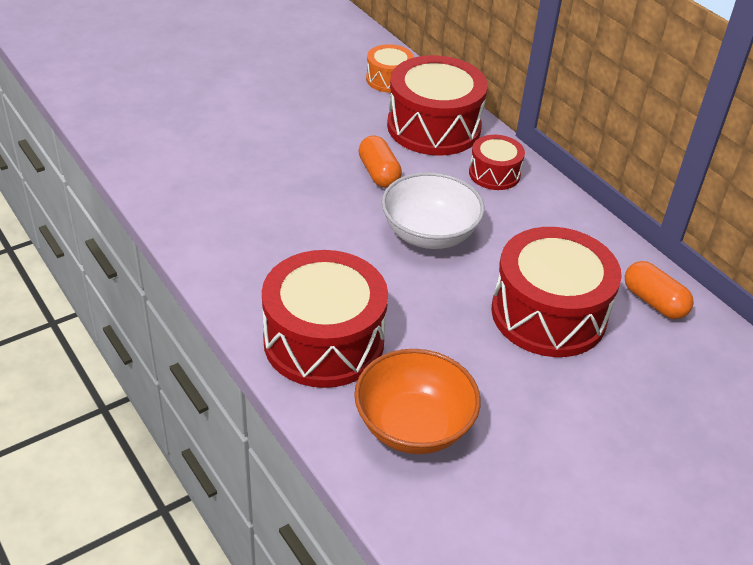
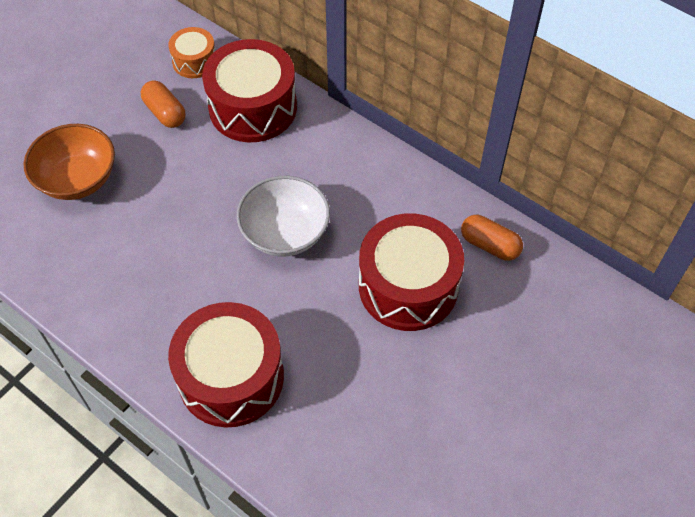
camera: 15 degrees left, 15 degrees up
(379, 173) = (220, 178): orange capsule -> orange capsule (165, 113)
(413, 426) = (331, 436): orange bowl -> orange bowl (78, 179)
(494, 174) = (322, 146): red drum -> none

